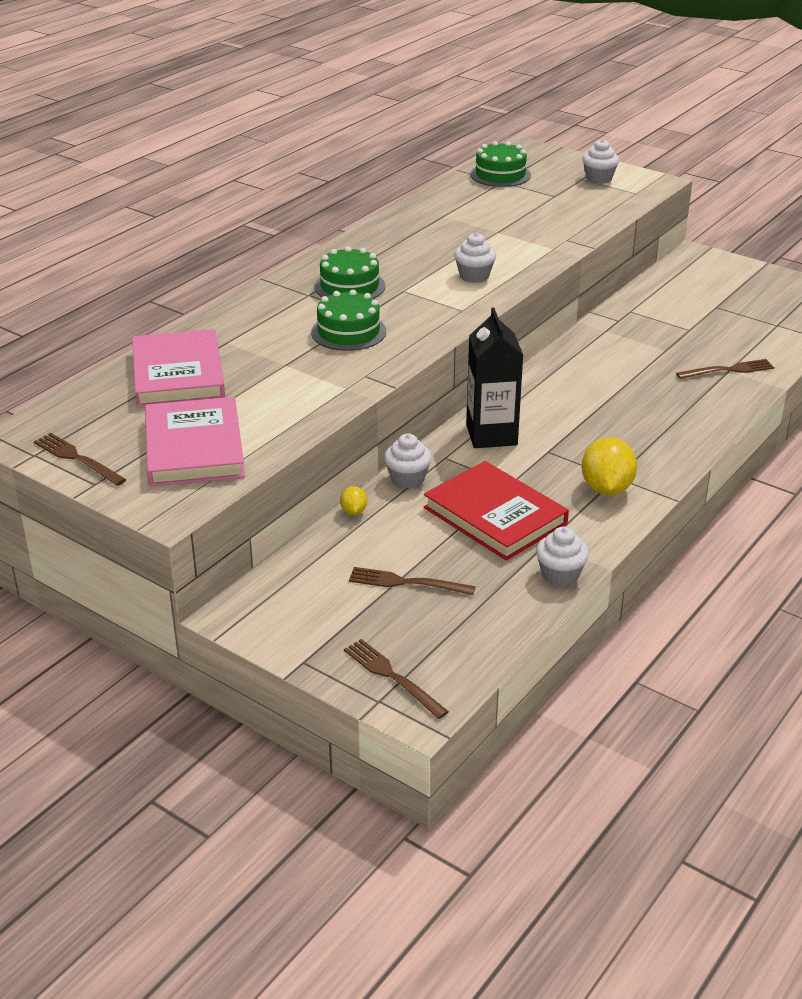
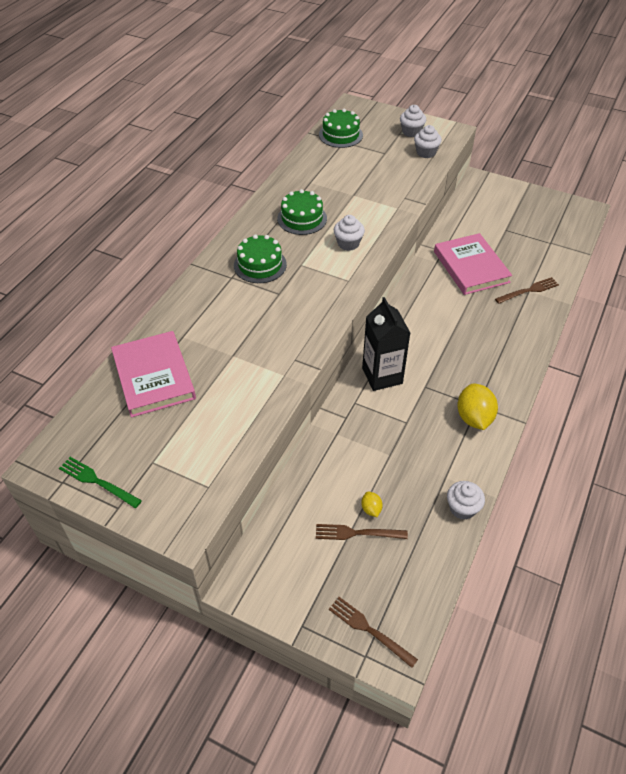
camera: 10 degrees left, 15 degrees up
(76, 458) = (96, 481): brown fork -> green fork
(194, 448) = (185, 456): pink book -> pink book (471, 267)
(348, 332) = (271, 314): green cake -> green cake (302, 218)
(353, 511) = (302, 466): yellow lemon -> yellow lemon (371, 509)
(407, 479) = (333, 428): white cupcake -> white cupcake (426, 153)
(495, 516) = (403, 456): red book -> none

